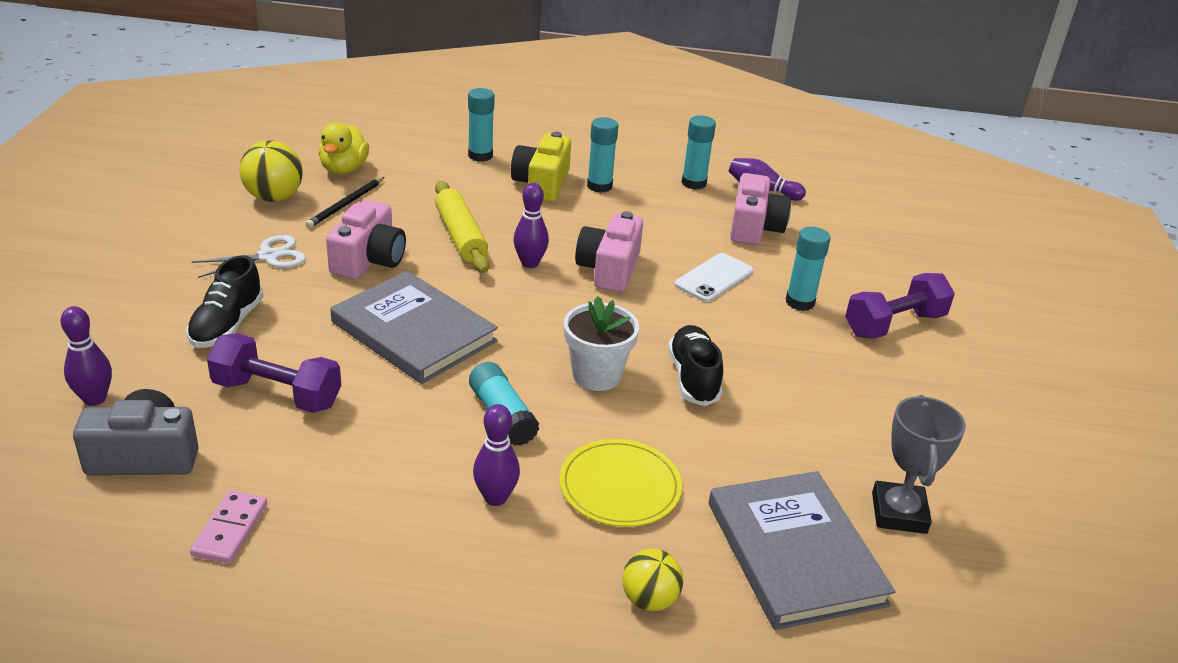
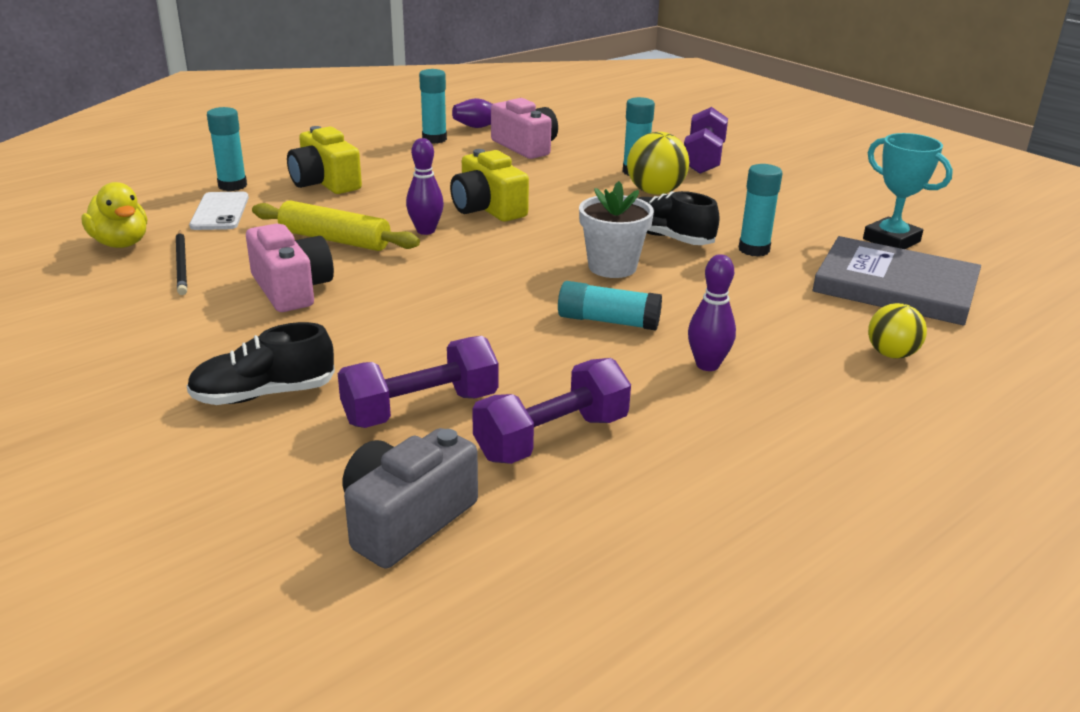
camera: 45 degrees left, 5 degrees down
(95, 399) = (257, 519): purple bowling pin -> none
(227, 325) = (264, 394): black shoe -> black shoe turned 105 degrees clockwise
(230, 530) = (590, 509): pink domino -> none
(269, 256) = (190, 331): white scissors -> none
(274, 197) = (94, 291): yellow ball -> yellow ball (655, 192)
(302, 469) = (552, 438): none -> purple dumbbell
(414, 332) = (435, 311): grey book -> none
(599, 186) = (372, 166): turquoise glue stick -> turquoise glue stick (754, 249)
(609, 269) = (487, 208): pink camera -> yellow camera
(620, 486) = (755, 313): yellow plate -> none
(714, 278) = (562, 182): white phone -> white phone (220, 212)
(898, 513) = (891, 240): grey trophy -> turquoise trophy

